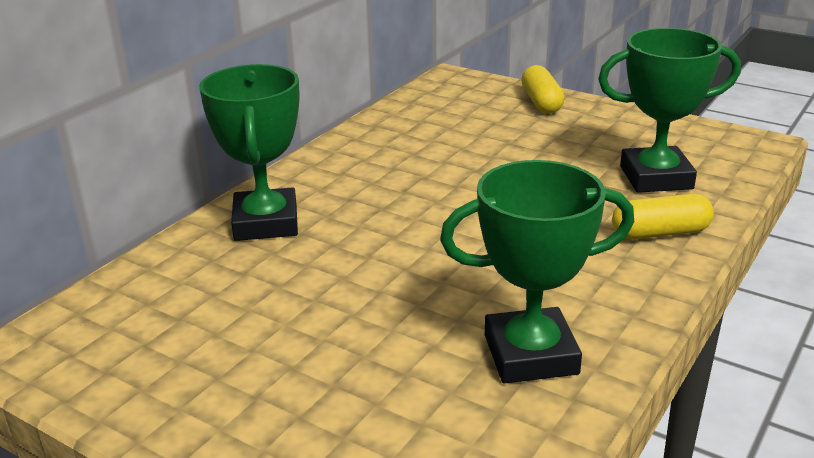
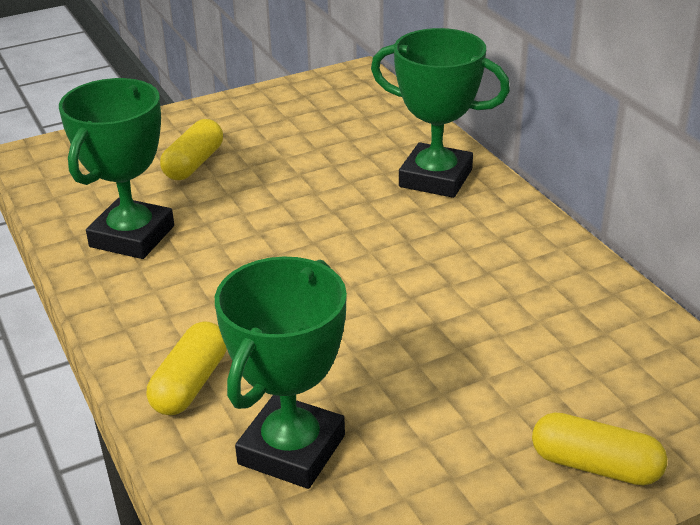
camera: 120 degrees right, 5 degrees up
(350, 383) = (194, 164): none -> yellow capsule

